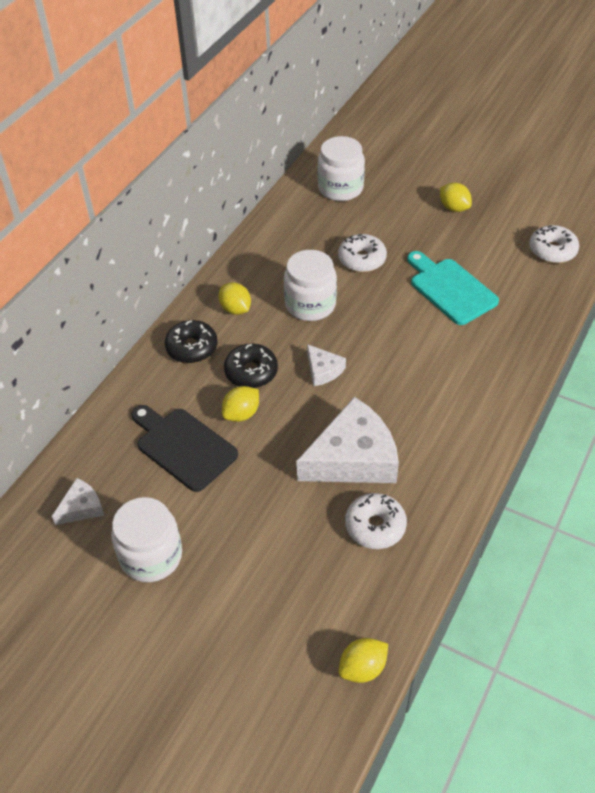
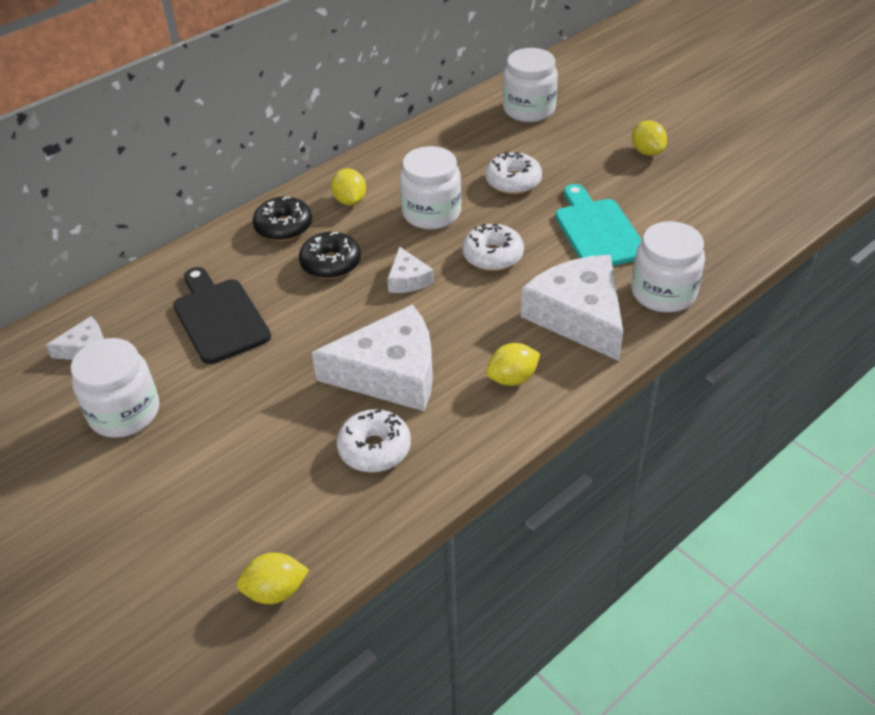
camera: 20 degrees right, 5 degrees down
(241, 414) = (297, 301): yellow lemon -> yellow lemon (512, 378)
(473, 368) = (579, 316): none -> white cheese
(526, 331) = (663, 293): none -> white jar
(552, 250) = (742, 217): white donut -> white donut (492, 256)

